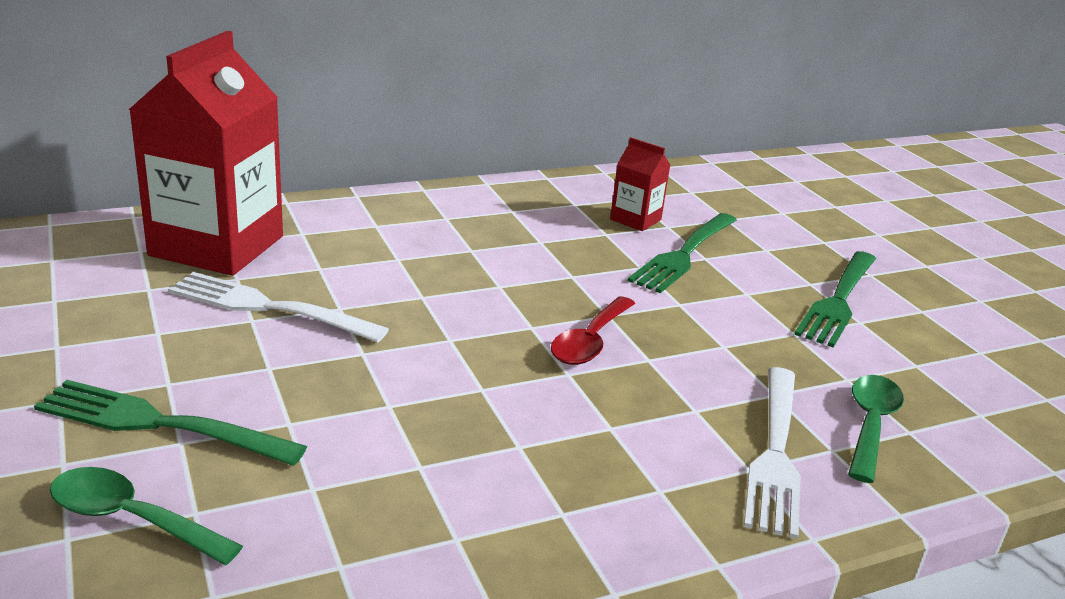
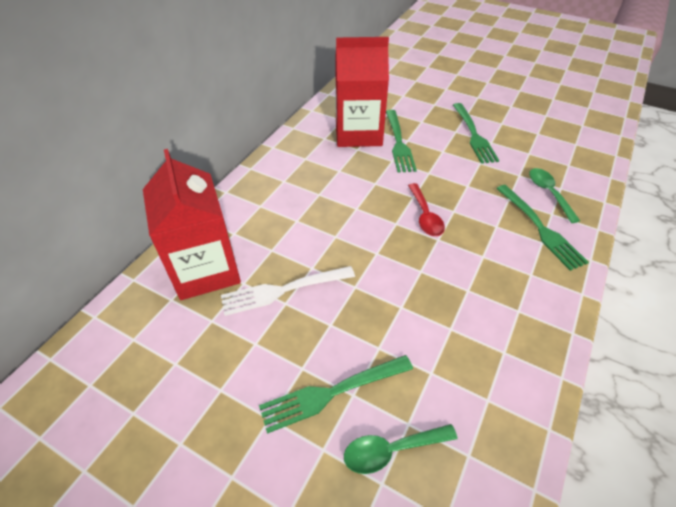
camera: 35 degrees left, 20 degrees up
(635, 219) = (358, 133): red carton -> red carton, size x2.20
(775, 453) = (540, 228): white fork -> green fork

